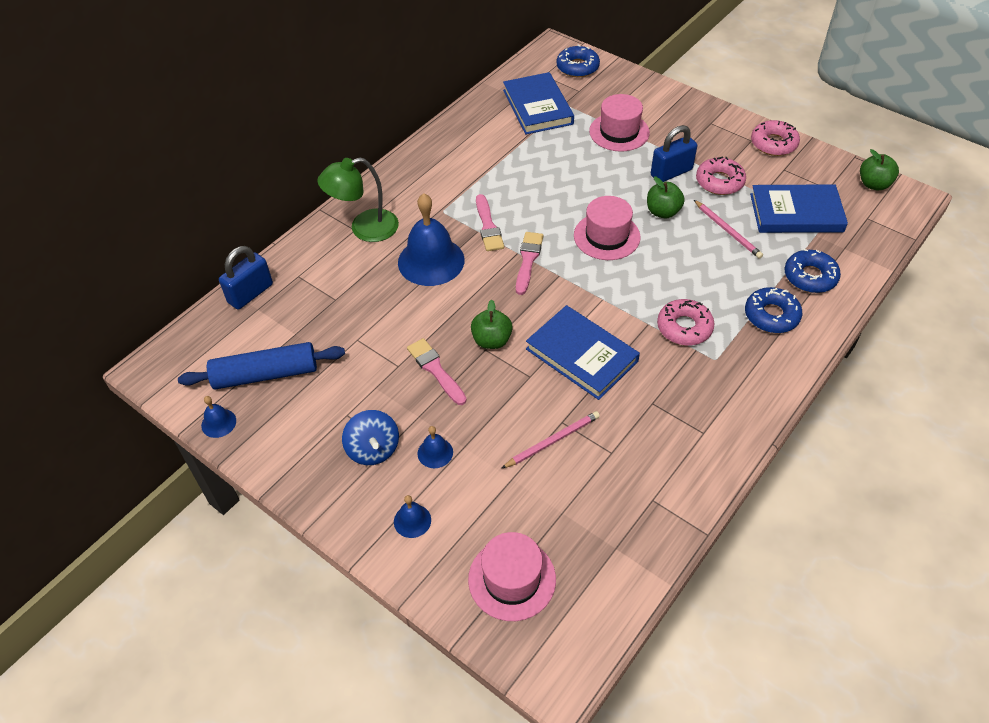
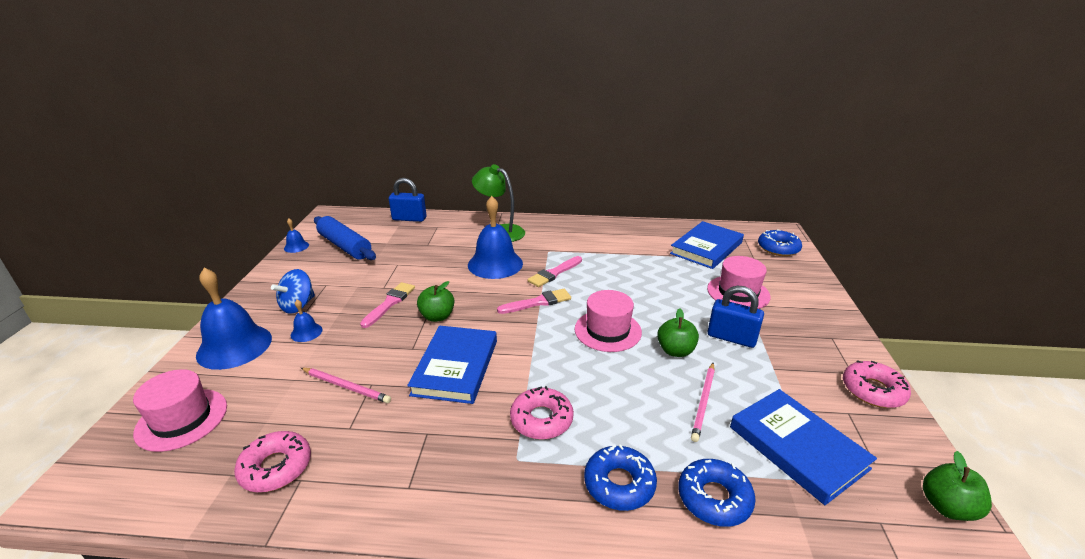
camera: 55 degrees right, 20 degrees down
(412, 520) = (234, 346): blue bell -> blue bell, size x2.20
(719, 182) = (762, 372): pink donut -> pink donut (276, 467)

